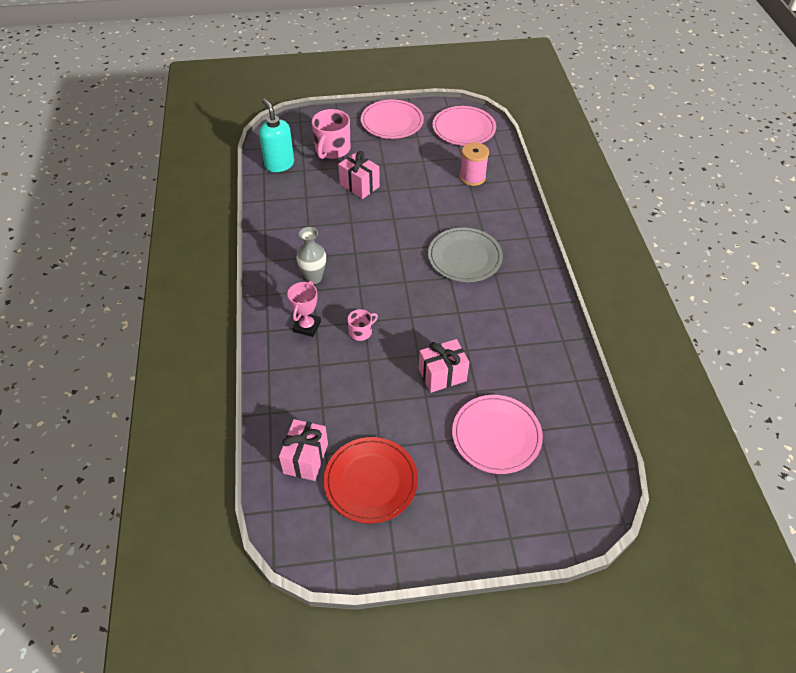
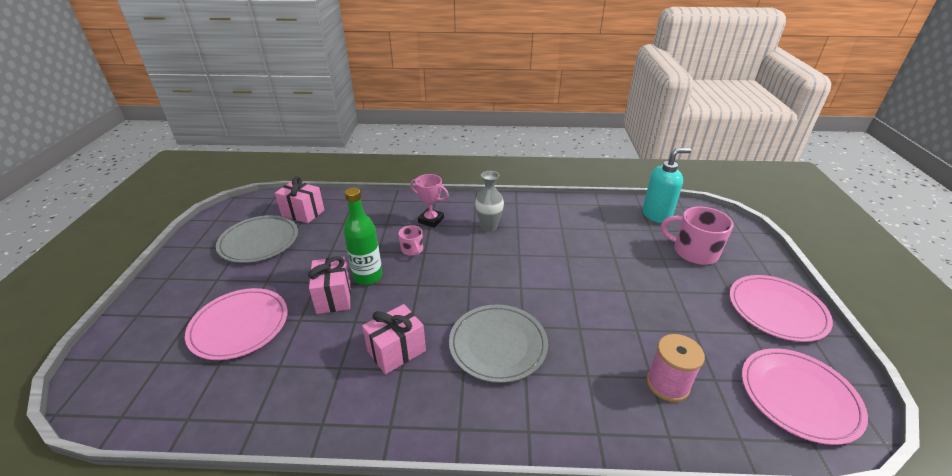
camera: 100 degrees right, 15 degrees down
(359, 185) = (630, 267): pink gift -> pink gift (396, 351)
(371, 481) = (259, 241): red plate -> grey plate
(408, 357) = (368, 276): none -> green bottle

